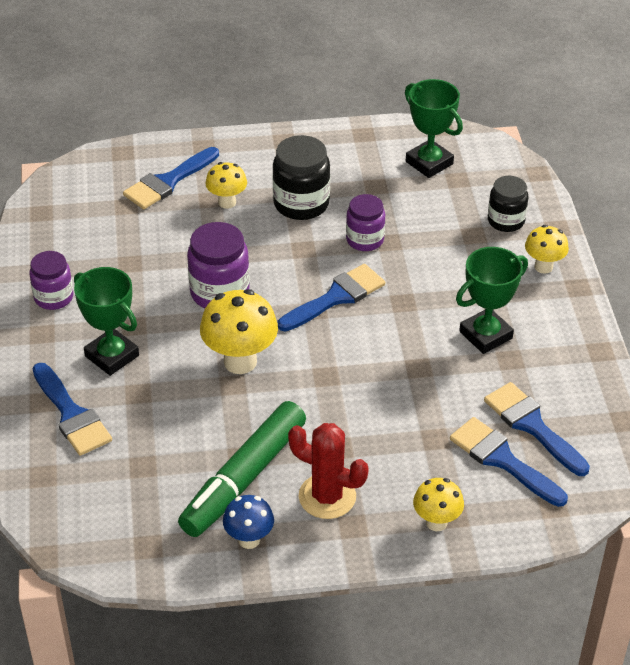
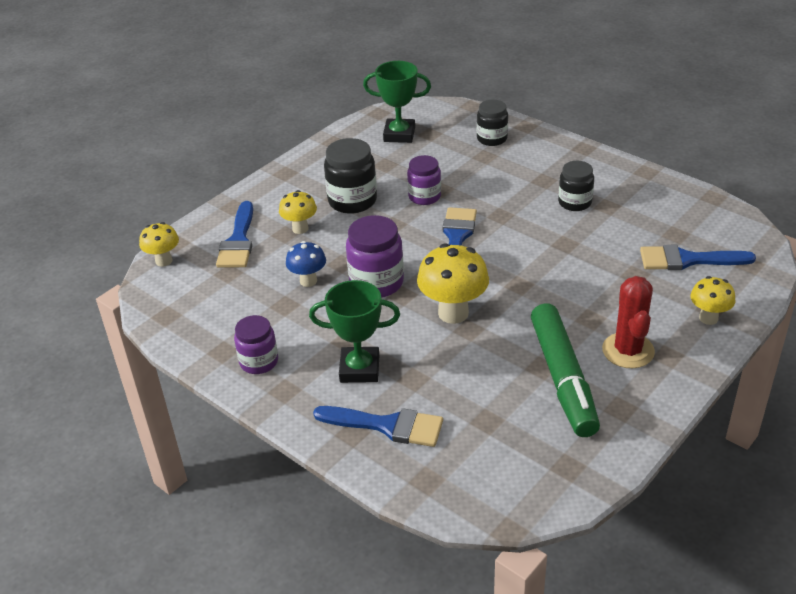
camera: 40 degrees left, 5 degrees down
(249, 540) = (623, 411): blue mushroom -> blue mushroom (308, 281)
(327, 496) = (628, 351): red cactus -> red cactus turned 75 degrees counterclockwise
(485, 335) = (574, 202): green trophy -> black jar
(532, 426) = (674, 232): blue brush -> none
(543, 267) = (549, 149): yellow mushroom -> yellow mushroom (164, 261)

